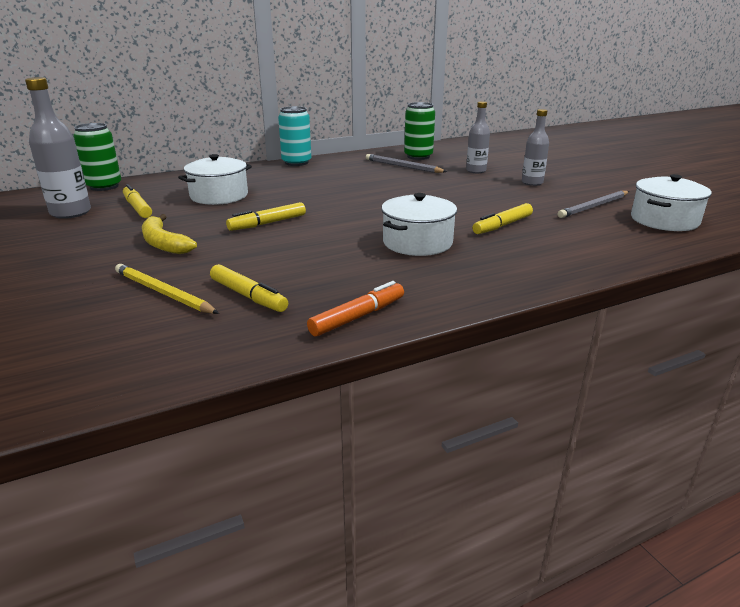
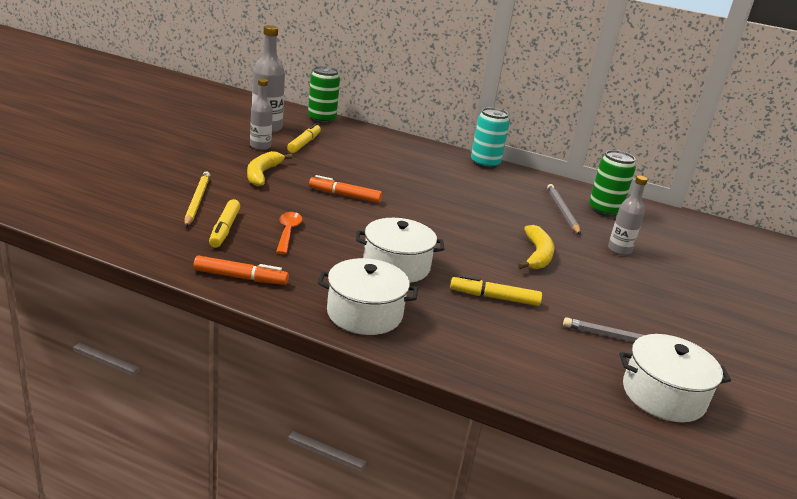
camera: 45 degrees right, 0 degrees up
(219, 196) = (366, 161): white pot -> white pot (364, 313)
(268, 223) = (345, 195): yellow marker -> orange marker
(300, 267) = (288, 232): none -> orange spoon
(456, 193) = (537, 255): none -> yellow banana
(532, 183) = (640, 289): grey bottle -> grey bottle (260, 146)

